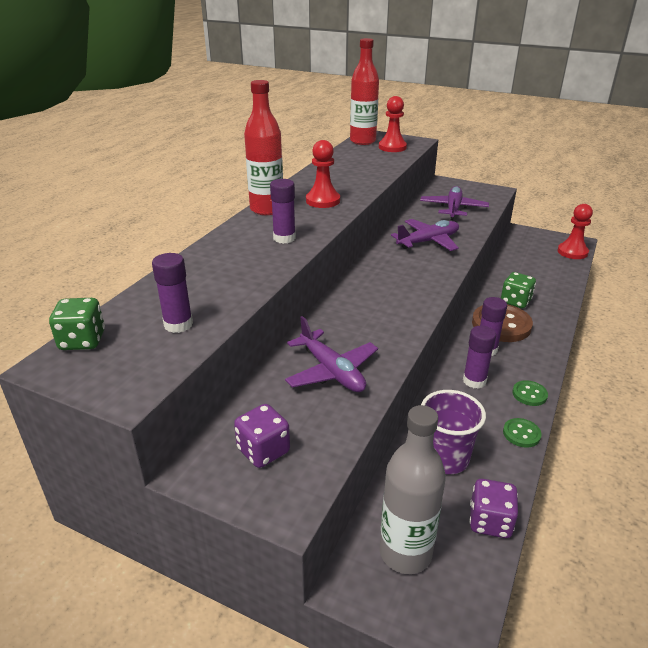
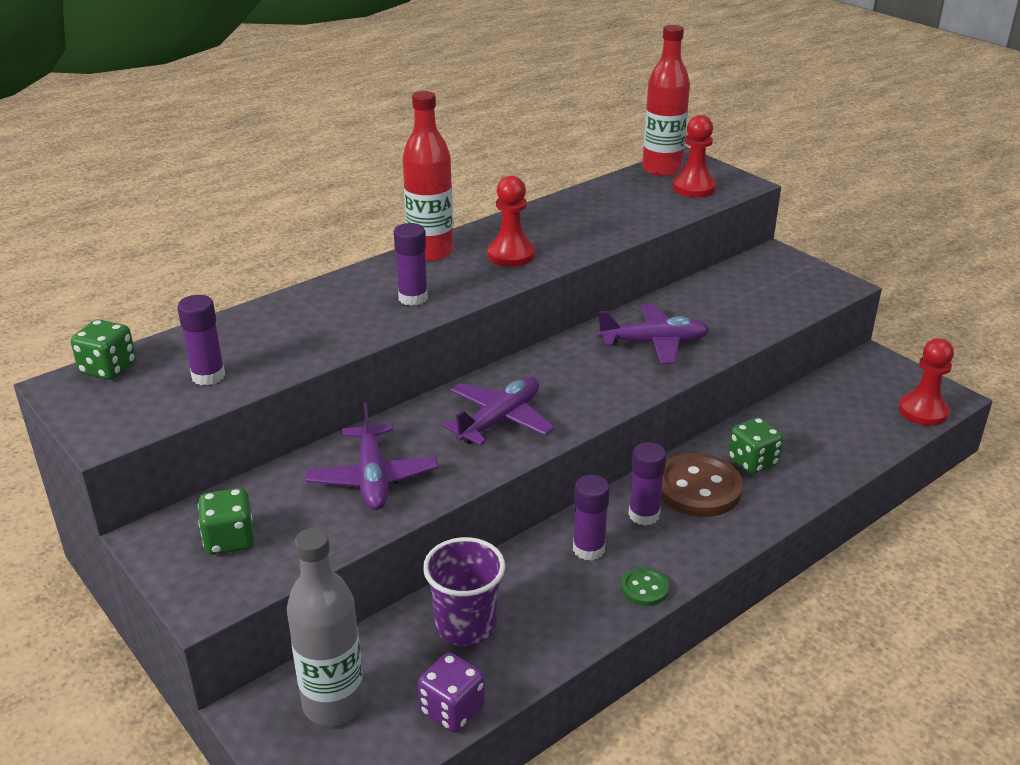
camera: 25 degrees right, 0 degrees up
(263, 451) = (230, 540): purple dice -> green dice
(453, 209) = (742, 301): purple plane -> purple plane (499, 420)
(521, 434) = (585, 631): green button -> none

